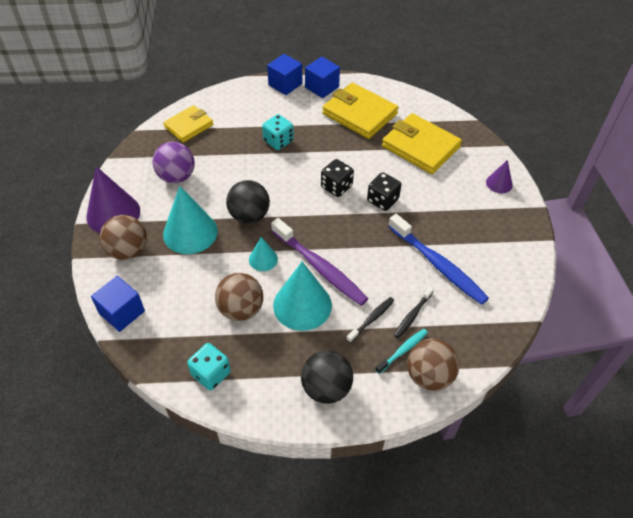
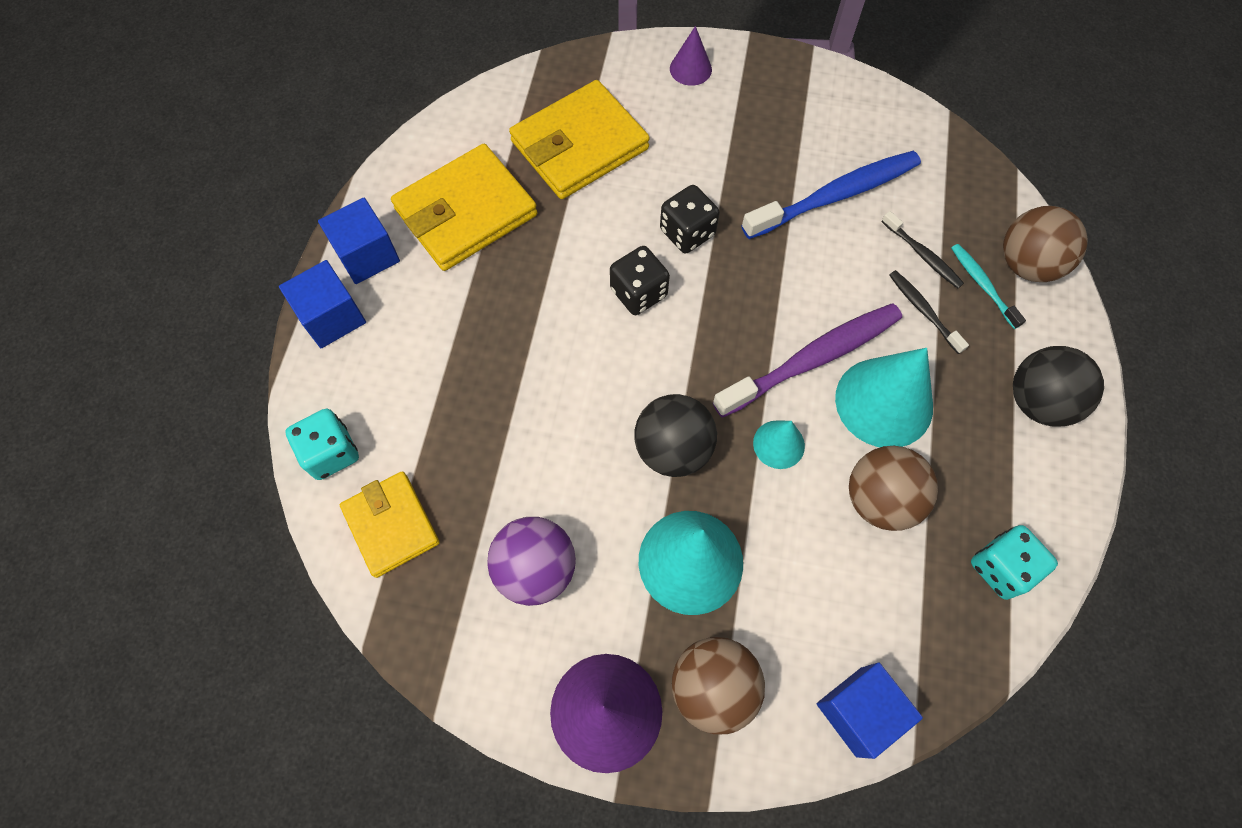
camera: 75 degrees left, 15 degrees up
(278, 141) = (493, 362): turquoise dice -> turquoise dice (331, 453)

